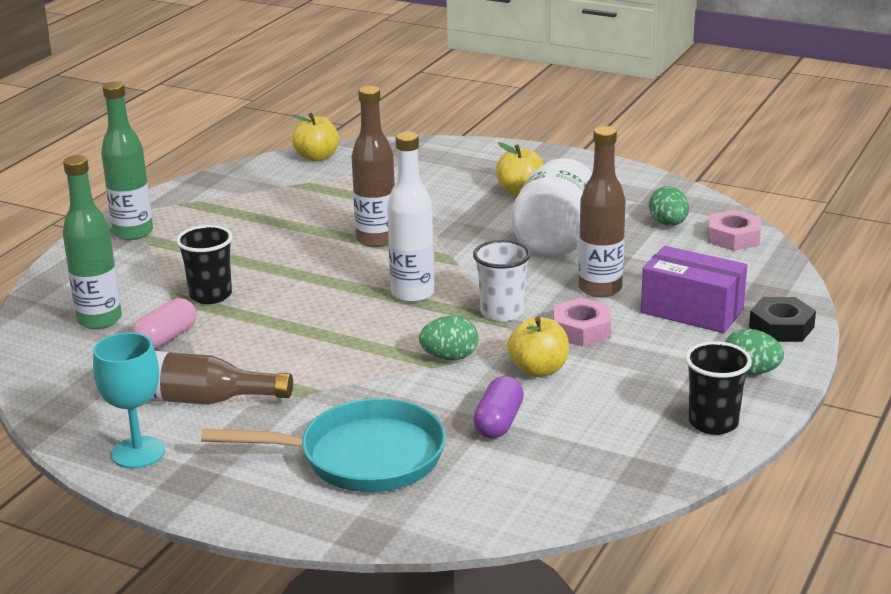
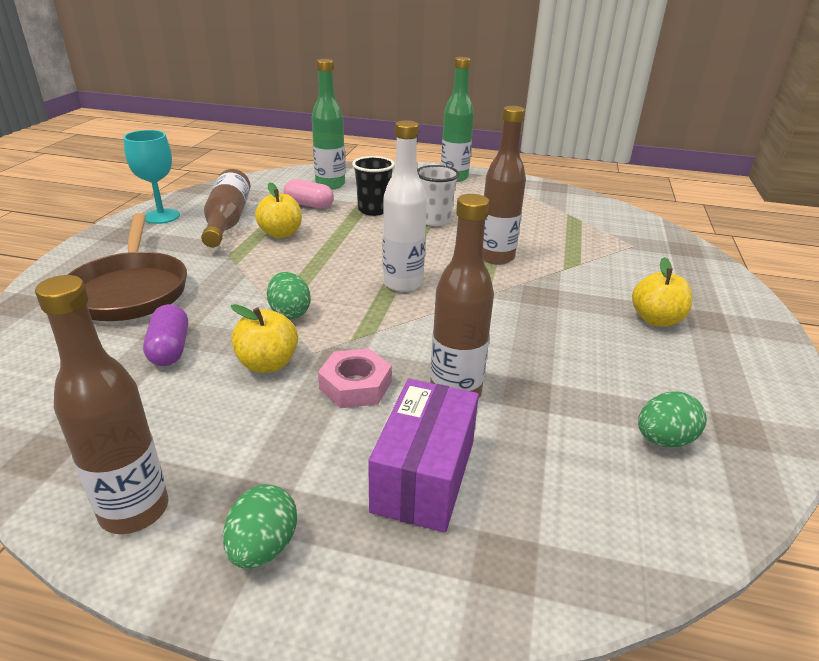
camera: 75 degrees right, 5 degrees up
(317, 157) = (630, 217): yellow apple -> yellow apple (281, 234)
(362, 457) = (130, 290): turquoise pan -> brown pan
(498, 422) = (170, 349): purple capsule -> purple capsule turned 75 degrees clockwise
(502, 312) = (381, 332): white cup -> white cup (434, 220)
(556, 241) = (555, 352): white jar -> none
(713, 423) = (134, 510): black cup -> brown bottle
(733, 237) = (671, 513): pink nut -> none
(781, 327) = (401, 584): black nut -> none

